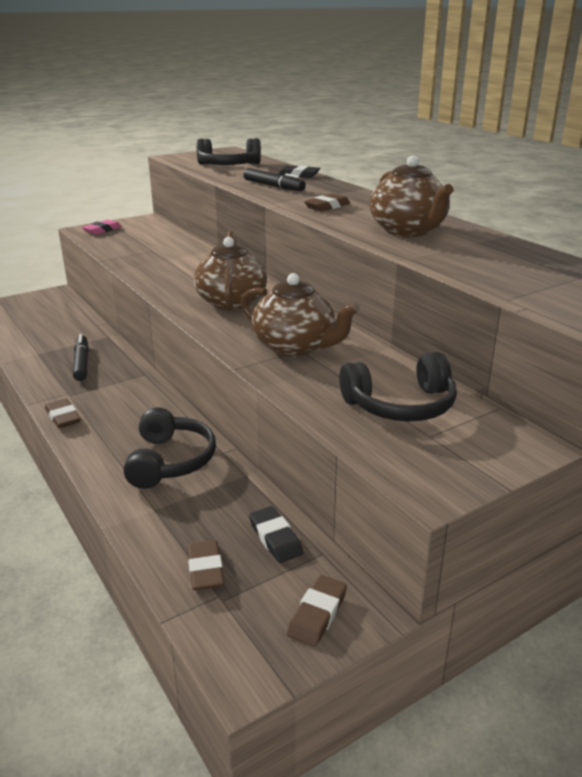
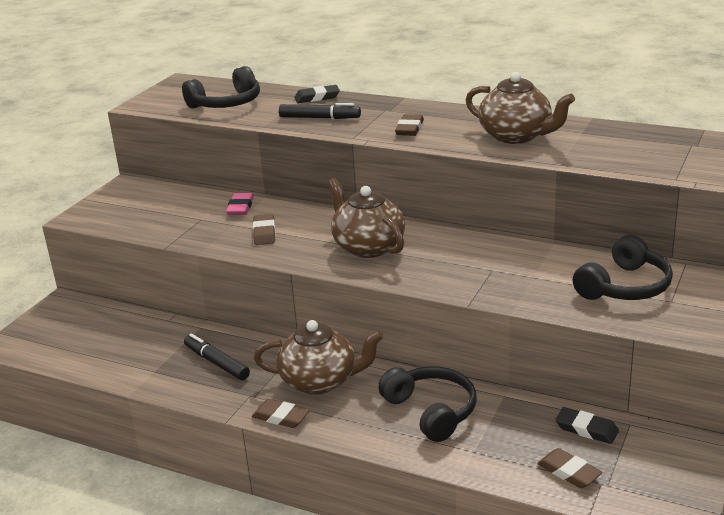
camera: 30 degrees left, 0 degrees up
(102, 230) = (101, 212): pink eraser -> pink eraser (240, 207)
(295, 347) = (485, 269): brown teapot -> brown teapot (320, 381)
(317, 614) = (675, 462): brown eraser -> brown eraser (264, 233)

